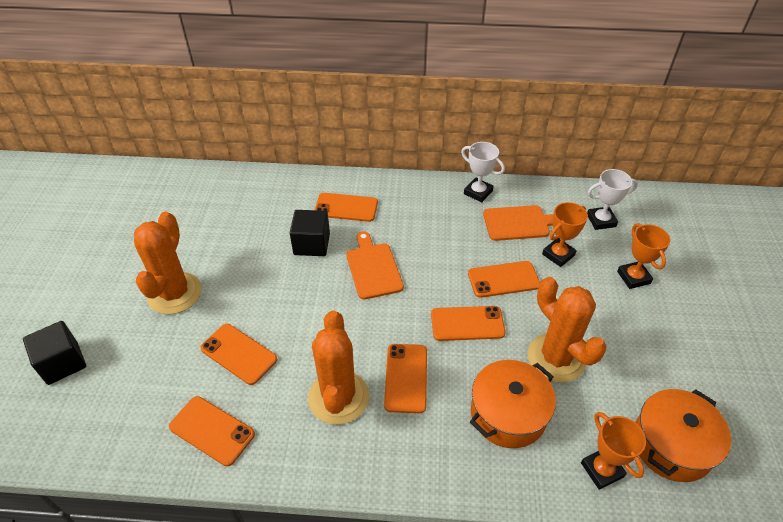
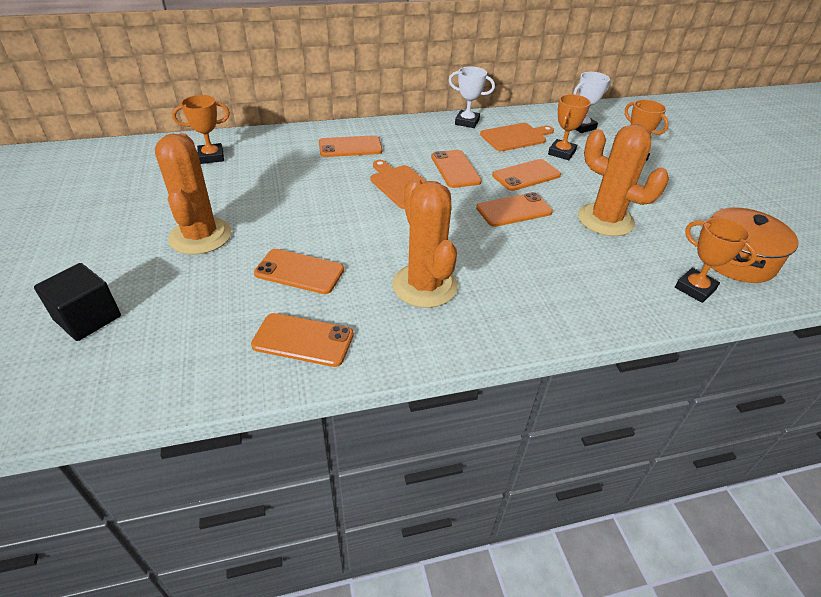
camera: 20 degrees left, 5 degrees down
(218, 198) = (211, 157): none -> orange trophy
(311, 244) = (330, 177): black cube -> none
(406, 378) = (482, 258): orange phone -> orange phone (455, 169)
(508, 414) = (590, 266): orange pot -> none

